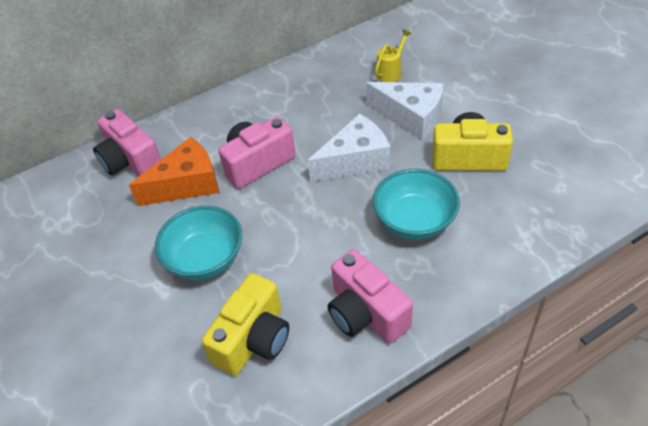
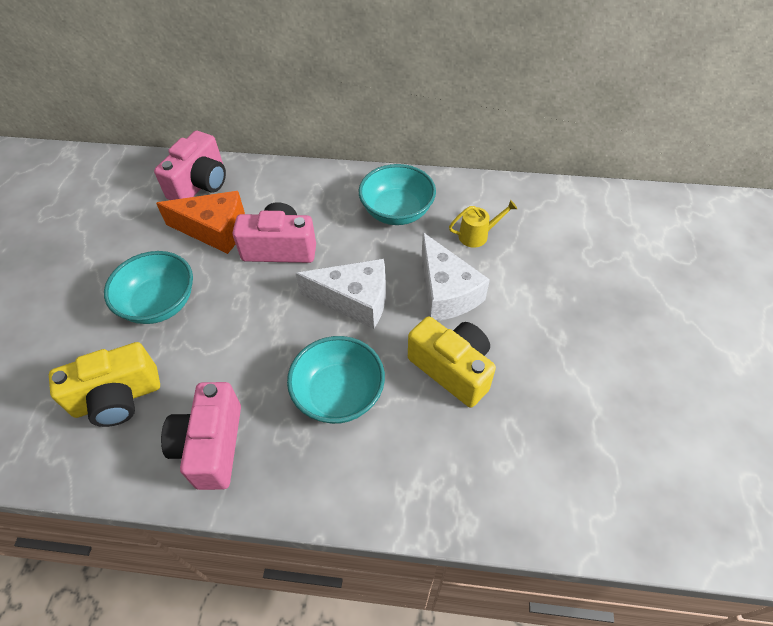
camera: 35 degrees right, 5 degrees up
(131, 161) = (200, 184): pink camera -> pink camera turned 150 degrees counterclockwise
(317, 89) = (397, 211): none -> turquoise bowl

